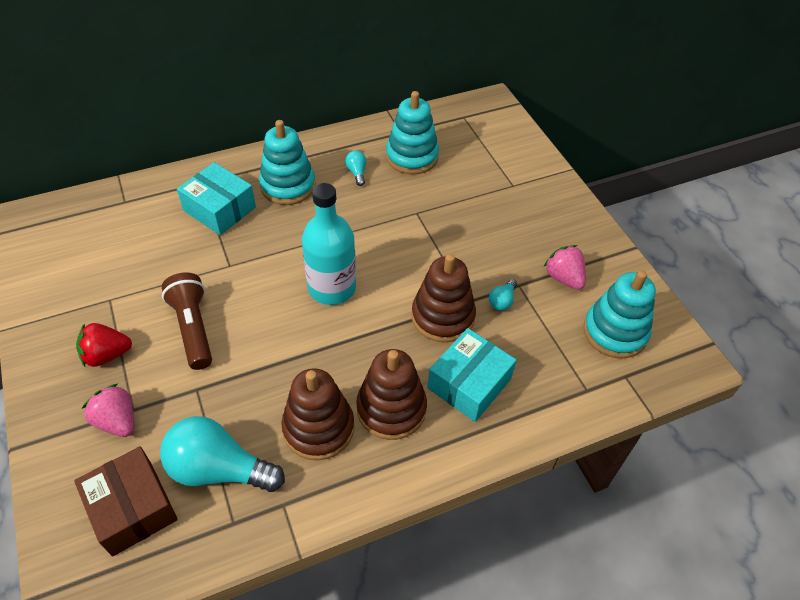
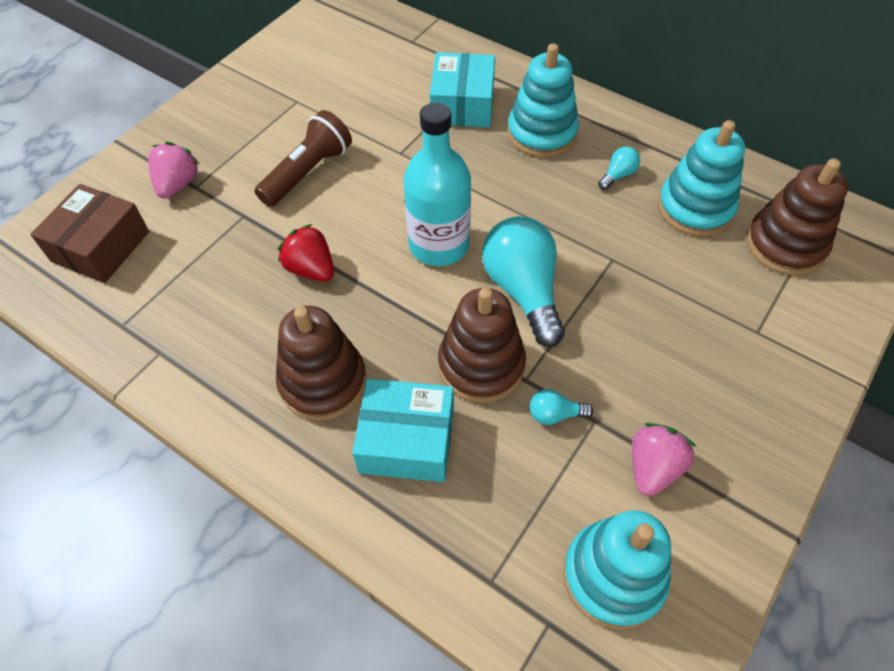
camera: 60 degrees right, 5 degrees up
(107, 355) = (238, 136): red strawberry -> red strawberry (311, 269)
(219, 469) = (170, 282): turquoise light bulb -> turquoise light bulb (523, 291)
(318, 428) = (260, 332): brown stacking toy -> brown stacking toy (785, 245)

